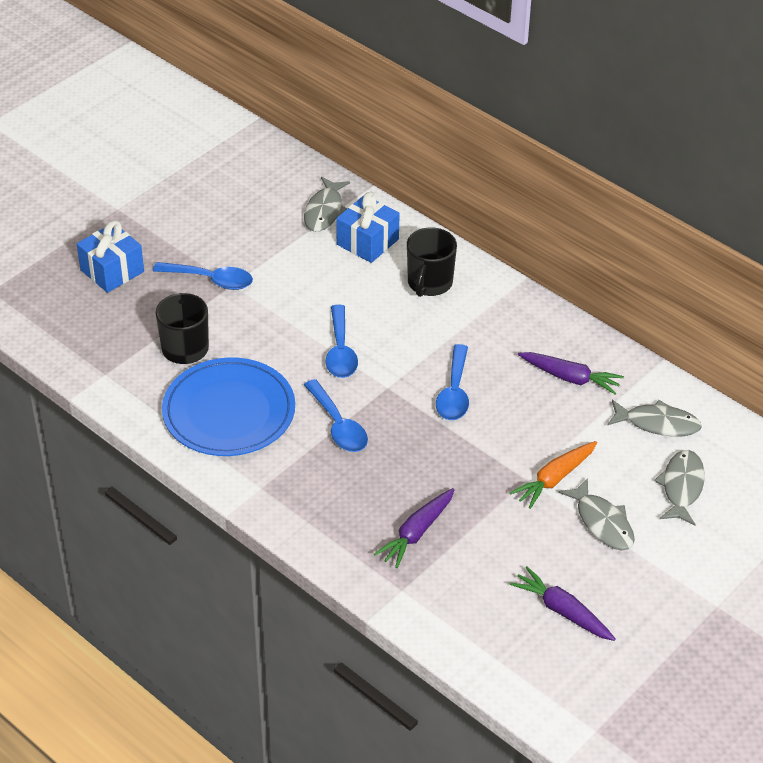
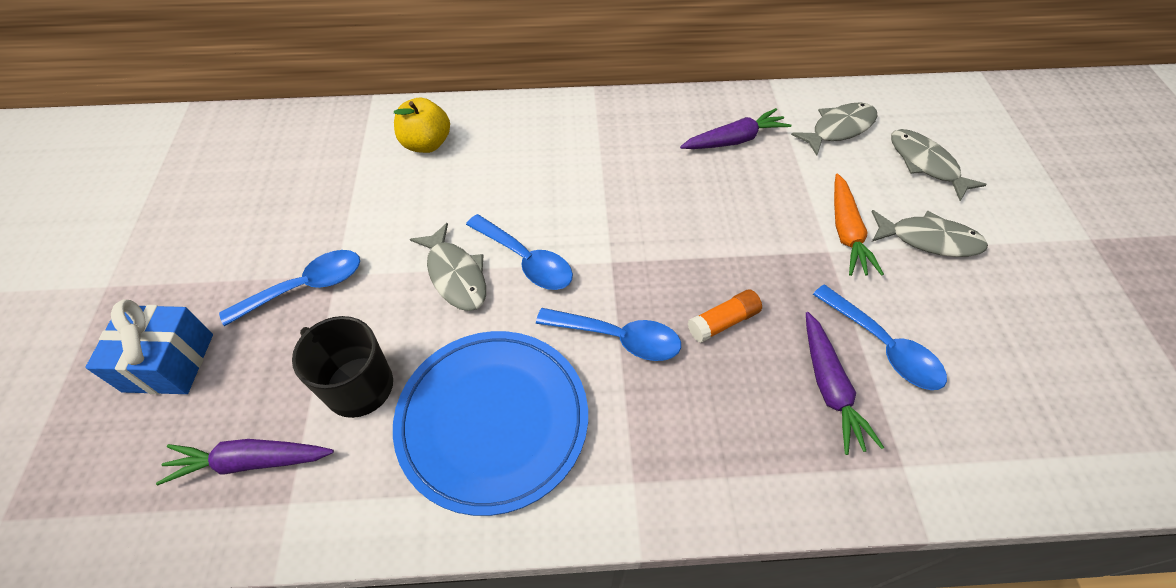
camera: 45 degrees left, 10 degrees up
(324, 211) = (353, 143): grey fish -> grey fish (455, 275)
(367, 242) = (426, 144): blue gift -> yellow apple
(406, 462) = (723, 322): none -> orange glue stick
(429, 283) = (525, 142): black mug -> none
(454, 392) = (671, 221): blue spoon -> blue spoon (883, 347)
(562, 611) = (1029, 350): purple carrot -> purple carrot (250, 462)

